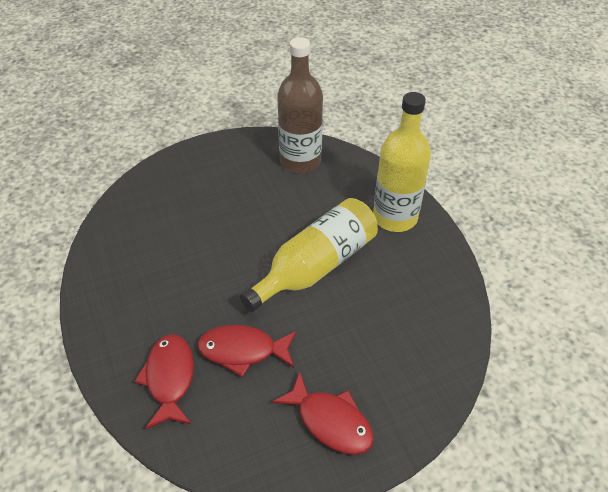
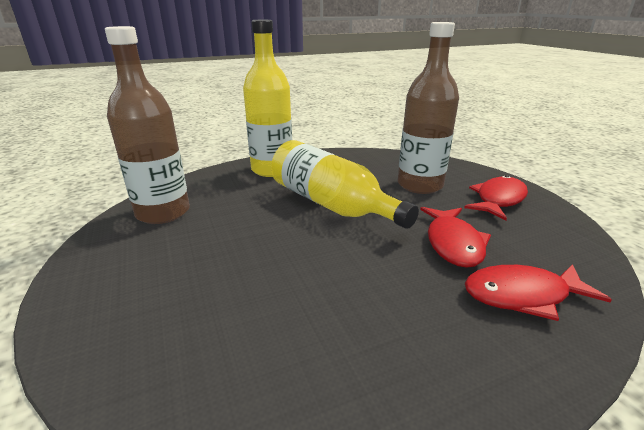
camera: 90 degrees left, 20 degrees down
(365, 348) = (420, 185): none -> brown bottle

